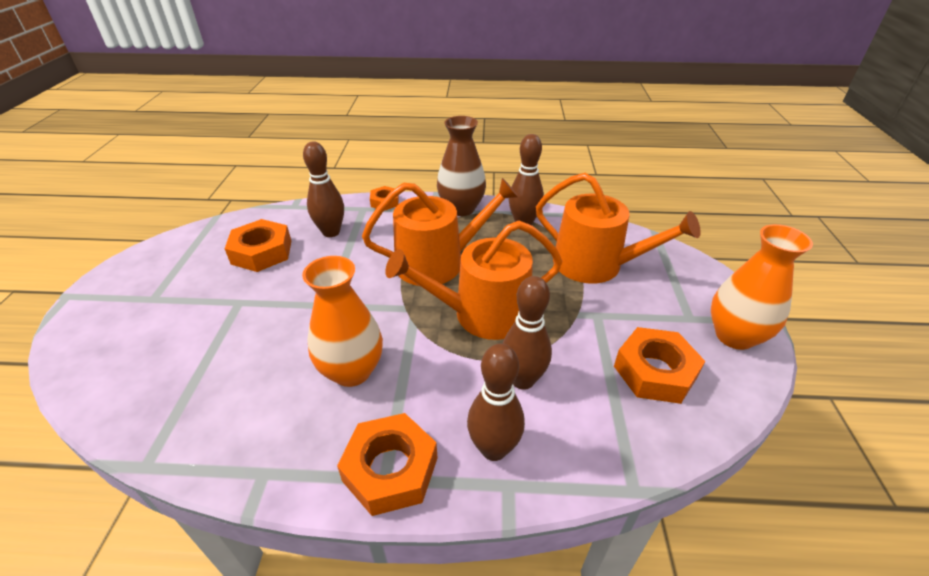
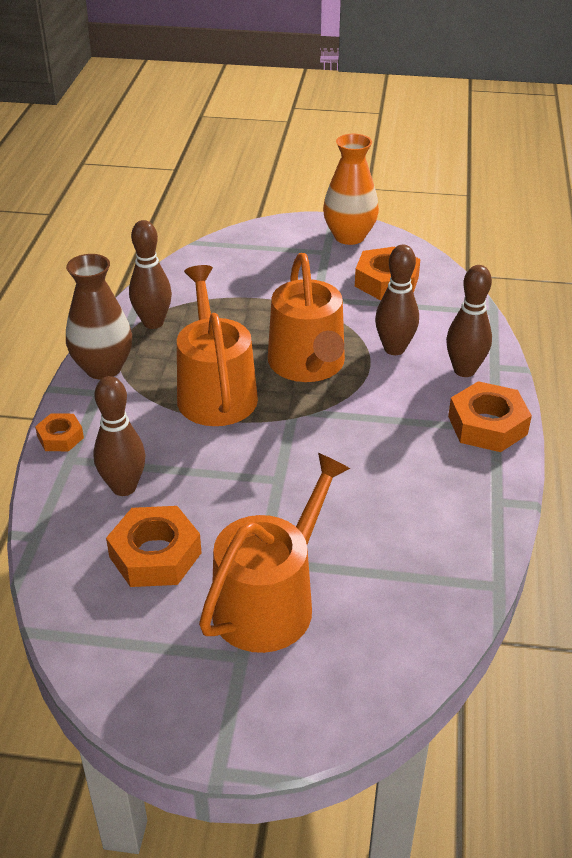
camera: 85 degrees left, 0 degrees up
(352, 371) = (381, 453): orange vase -> none
(596, 265) = (242, 286): orange watering can -> orange watering can (270, 601)

